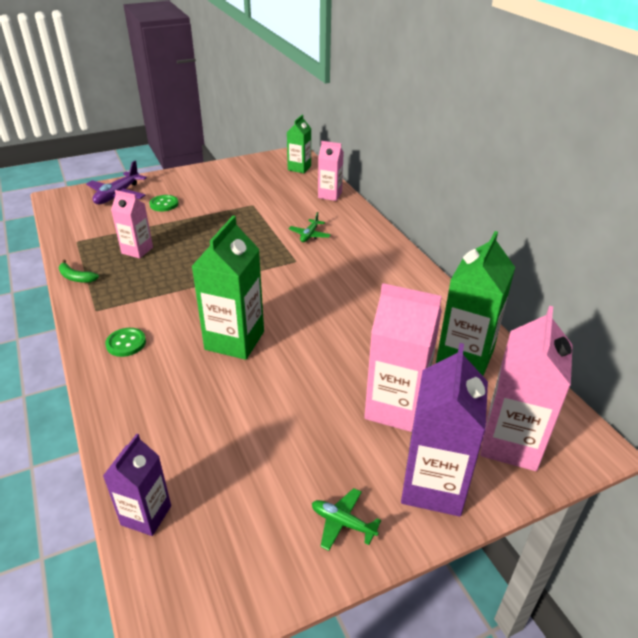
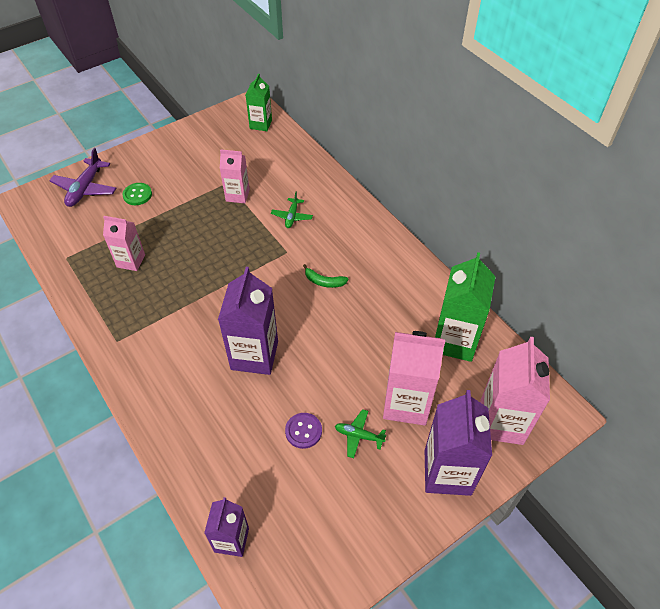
camera: 10 degrees left, 15 degrees up
(76, 277) = (83, 304): green banana -> green banana (324, 281)
(126, 343) = (158, 374): green button -> none
(234, 340) = (254, 355): green carton -> purple carton
(267, 417) = (303, 431): none -> purple button
(330, 195) = (299, 159): pink carton -> pink carton (237, 195)
(342, 523) = (385, 517): green plane -> green plane (358, 435)

